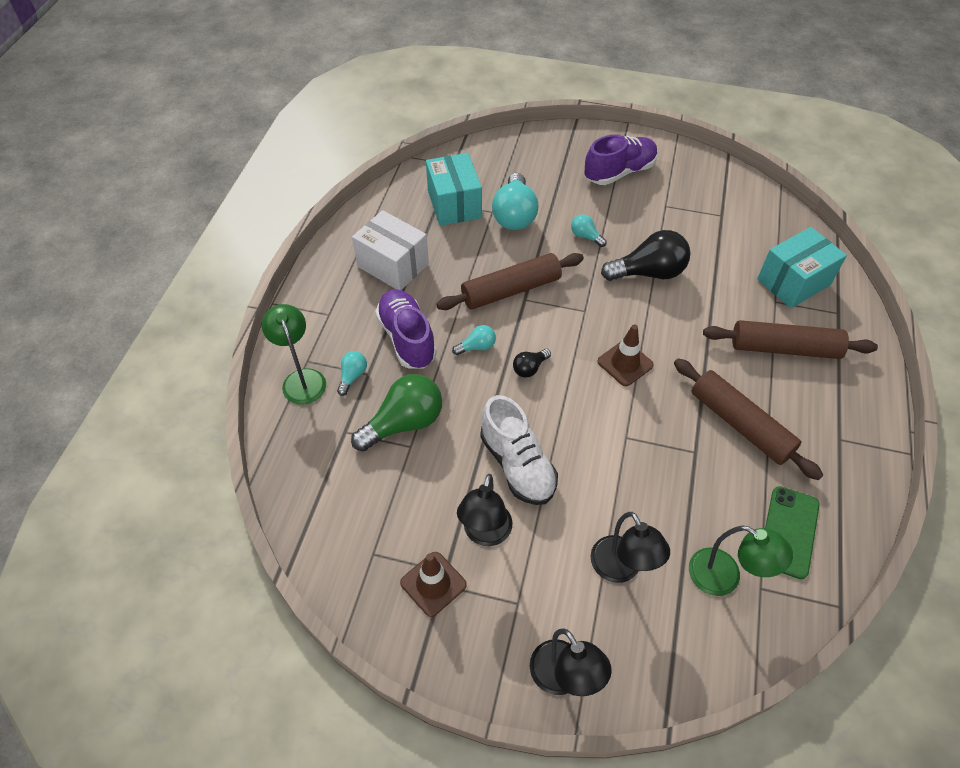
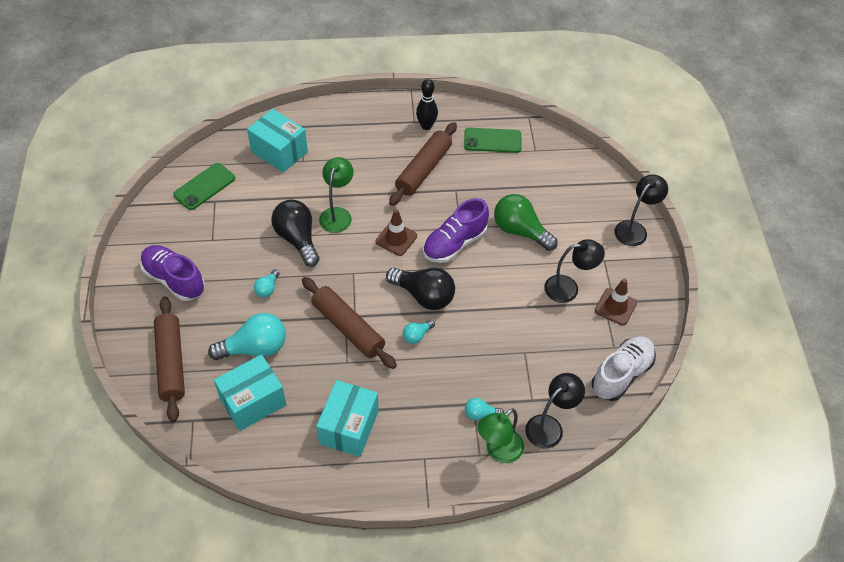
camera: 110 degrees left, 0 degrees up
(393, 265) = (349, 427): white box -> turquoise box
(404, 423) = (507, 363): green light bulb -> green light bulb (520, 231)
(407, 338) = (427, 387): purple shoe -> purple shoe (454, 243)
(477, 347) = (417, 335): turquoise light bulb -> turquoise light bulb turned 90 degrees counterclockwise
(517, 465) = (509, 283): white shoe -> white shoe (621, 374)
(530, 368) = (424, 296): black light bulb -> black light bulb, size x2.04
(621, 569) = (556, 214): black lamp -> black lamp (549, 426)
(724, 578) = (537, 166): green lamp -> green lamp (337, 214)
(745, 210) = (204, 186): none -> green phone
(784, 348) = (347, 152): brown rolling pin -> brown rolling pin (171, 363)
(828, 452) = (426, 126): none -> black bowling pin

